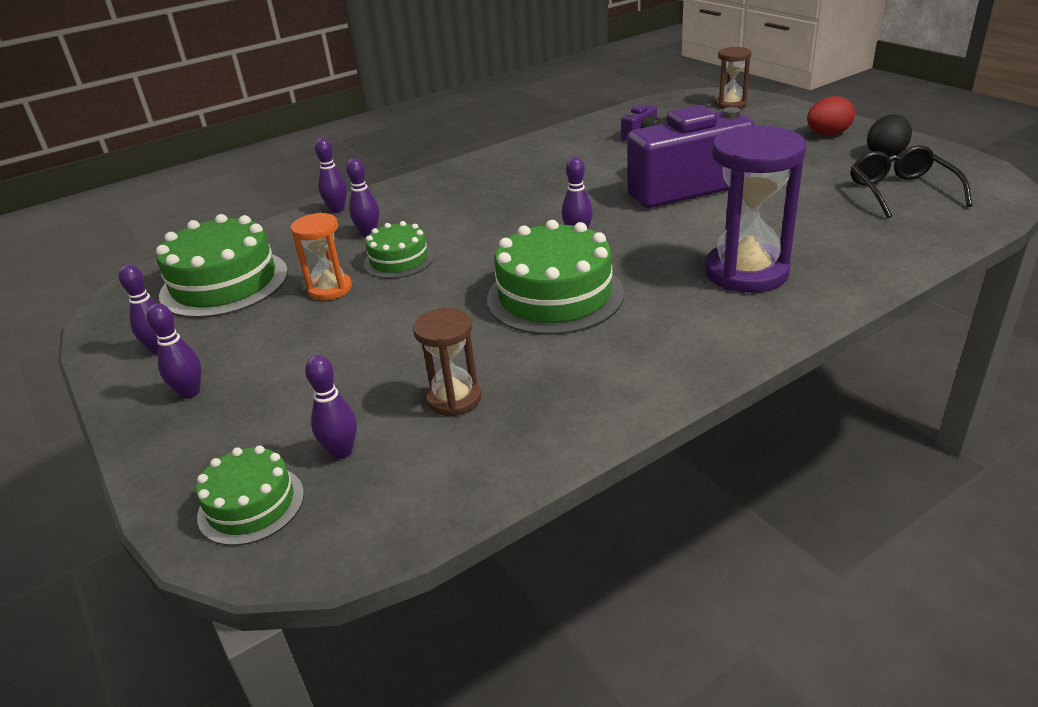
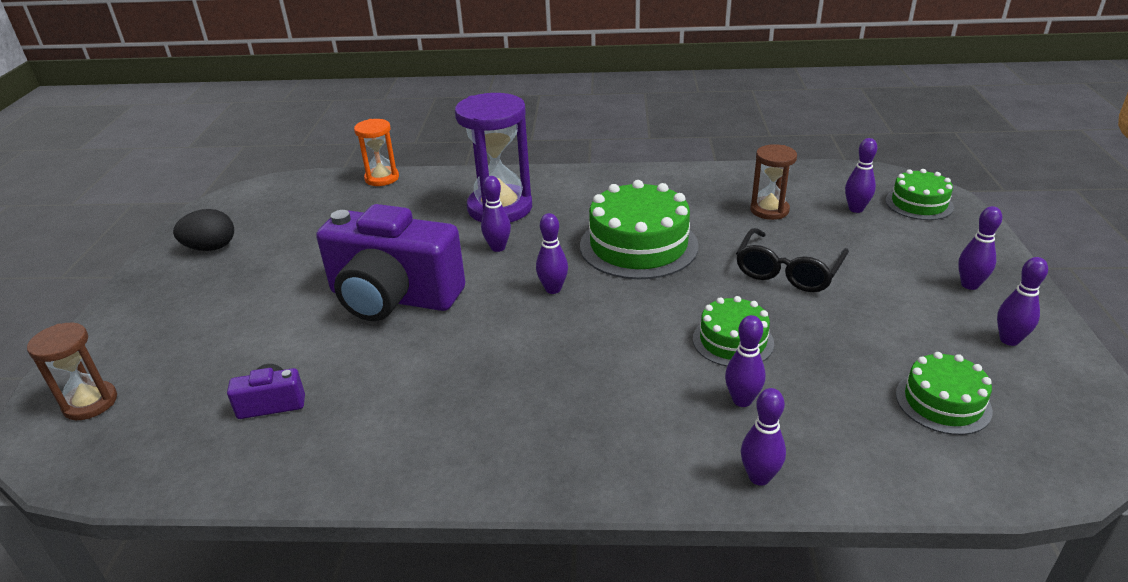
camera: 145 degrees left, 0 degrees up
(224, 283) = (943, 402): green cake -> green cake, size x0.57
(330, 289) = (820, 336): orange hourglass -> orange hourglass (382, 178)
(676, 242) = (498, 248): none -> purple bowling pin
(827, 134) = (171, 293): red egg -> none
(901, 191) = (294, 215): black glasses -> black glasses (788, 271)

